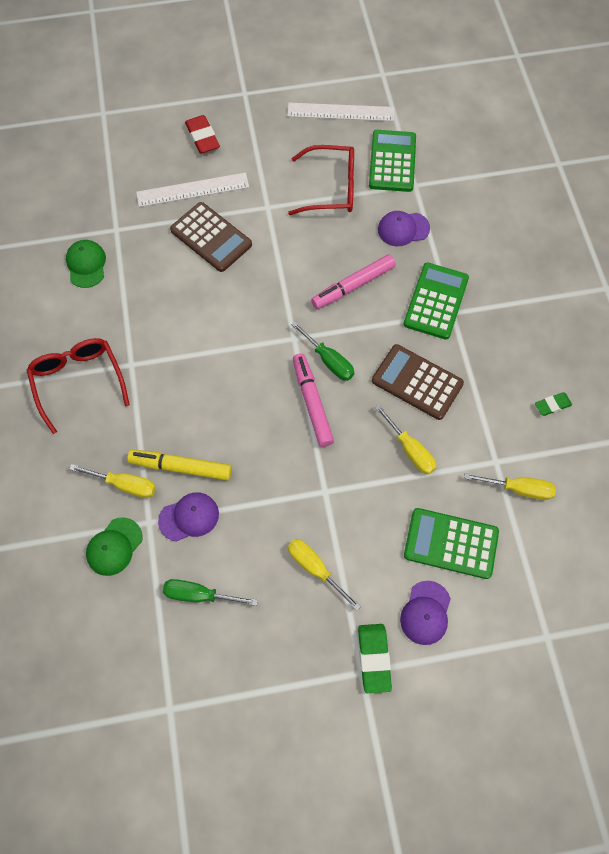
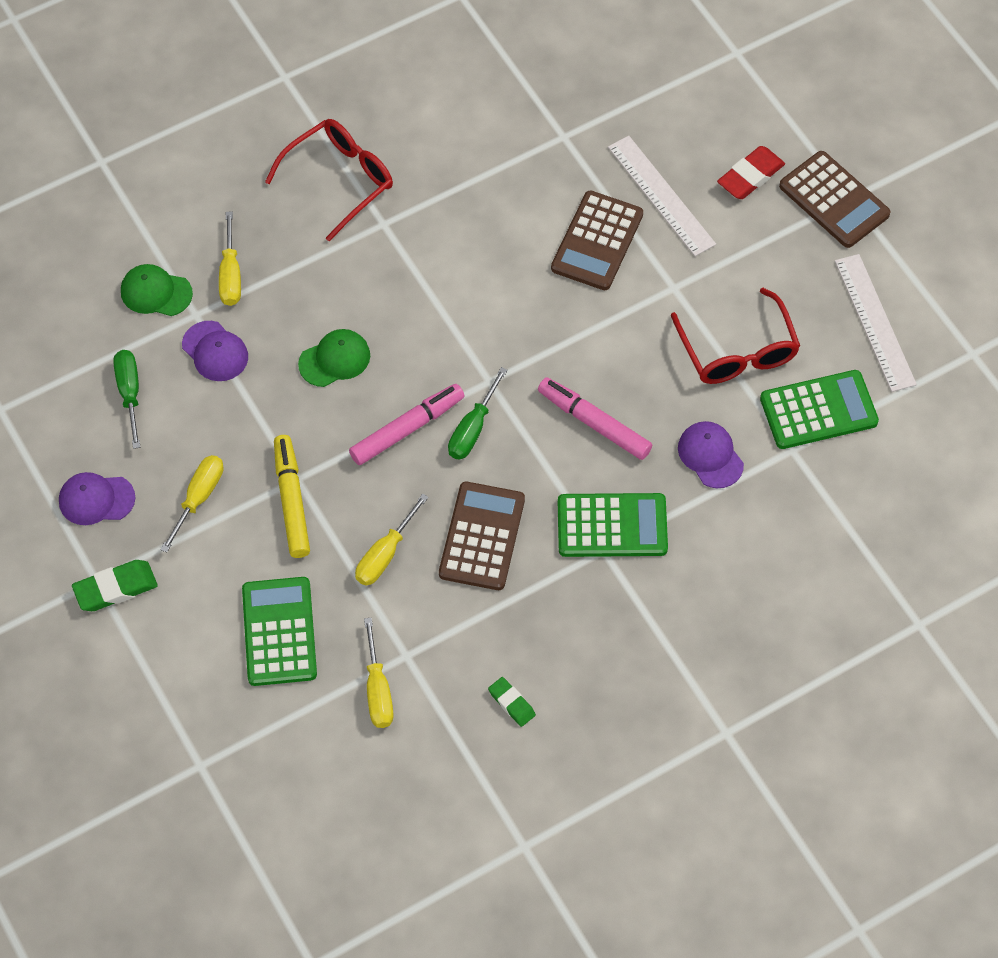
camera: 70 degrees right, 5 degrees down
(86, 265) = (499, 126): green cap -> green cap (334, 359)
(181, 467) = (272, 322): yellow marker -> yellow marker (291, 501)
(242, 101) = (834, 200): none -> brown calculator
(425, 613) = (185, 627): purple cap -> purple cap (96, 499)

